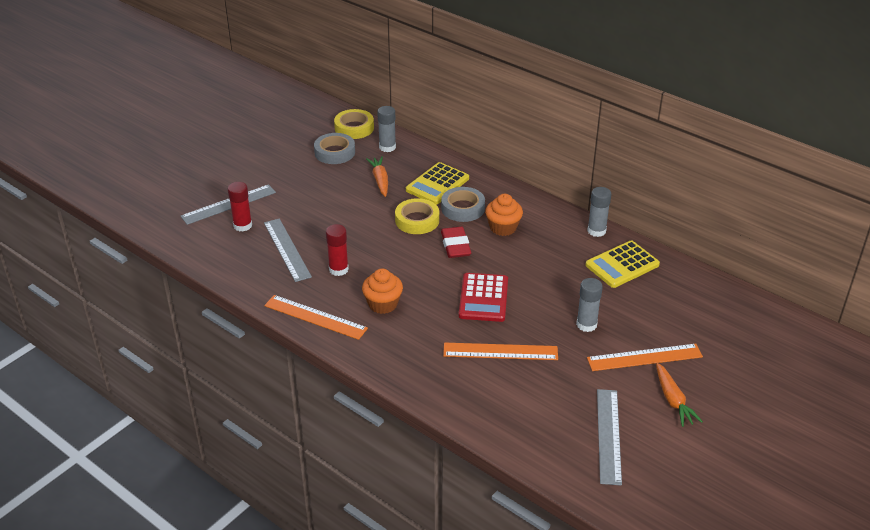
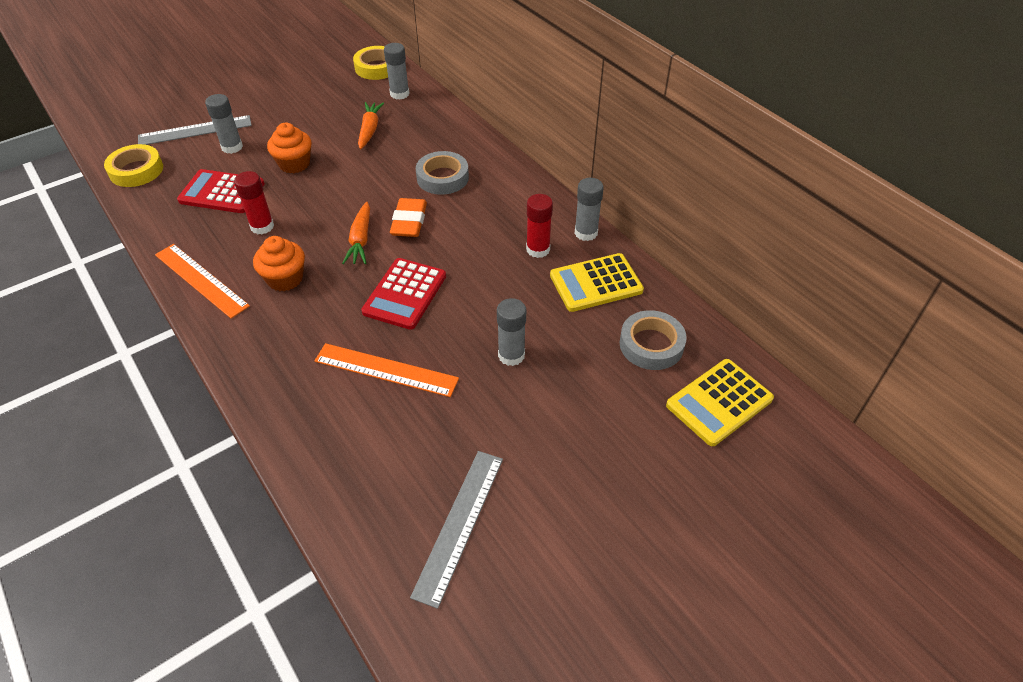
camera: 15 degrees right, 10 degrees up
(242, 225) = (194, 157): red glue stick -> red glue stick (538, 249)
(270, 212) = (232, 147): none -> grey glue stick
(287, 249) = (222, 192): grey ruler -> red calculator
(334, 152) = (340, 91): grey tape -> grey tape (651, 345)
(417, 220) = (383, 183): yellow tape -> yellow tape (136, 170)
(437, 184) = (430, 144): yellow calculator -> yellow calculator (719, 402)
(455, 246) = (409, 221): red eraser -> orange eraser
(503, 228) = (476, 209): orange cupcake -> orange cupcake (294, 164)
(644, 357) = (563, 418): orange ruler -> none
(673, 400) = (571, 491): orange carrot -> orange carrot (360, 240)

